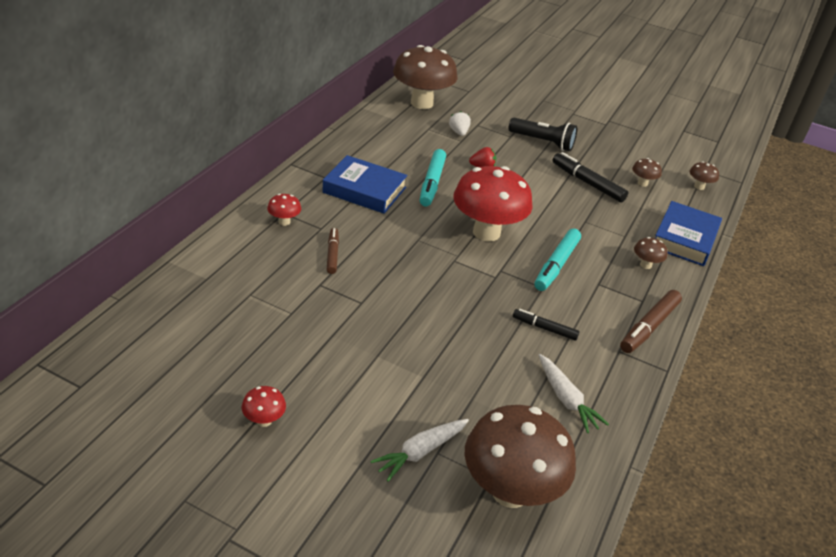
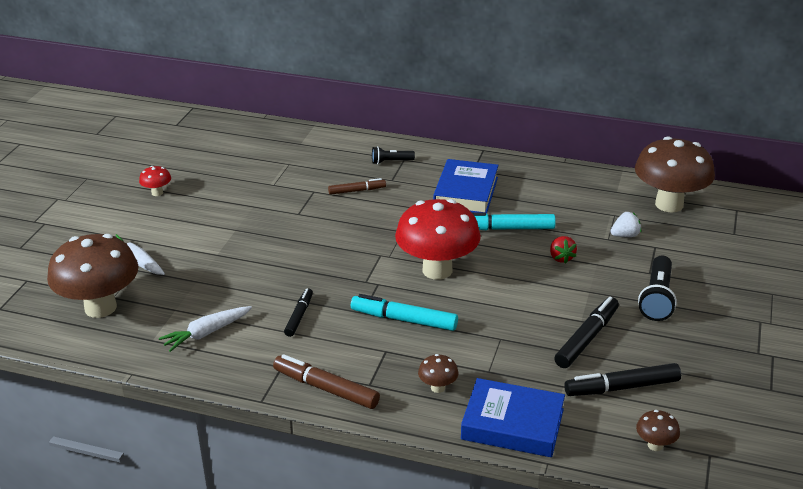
camera: 85 degrees right, 5 degrees down
(284, 222) = (391, 161): red mushroom -> black flashlight
(642, 183) = (622, 387): brown mushroom -> black marker

